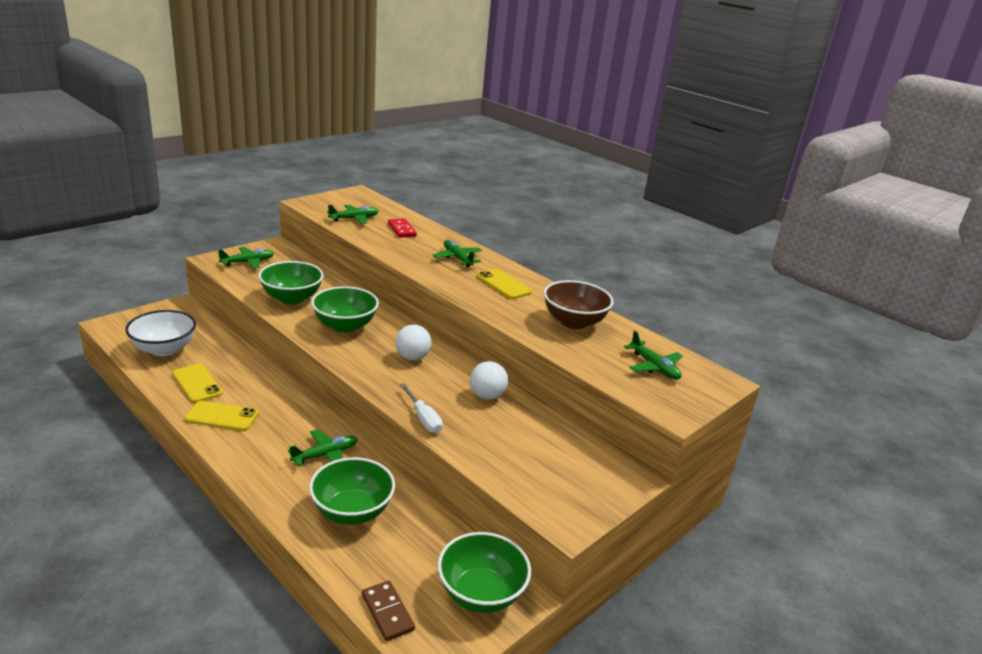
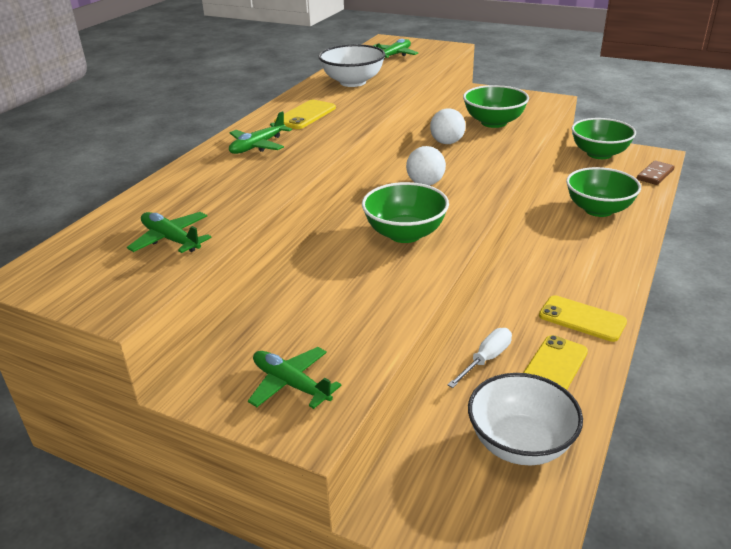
camera: 105 degrees left, 5 degrees up
(222, 416) = (582, 319): yellow phone -> yellow phone turned 45 degrees counterclockwise
(292, 298) = (374, 293): green bowl -> green bowl (493, 122)
(325, 455) = (556, 241): green plane -> none
(402, 230) = (189, 195): red domino -> none
(423, 418) = (512, 157): white screwdriver -> white screwdriver (486, 359)
(574, 322) = (353, 82): brown bowl -> white bowl

